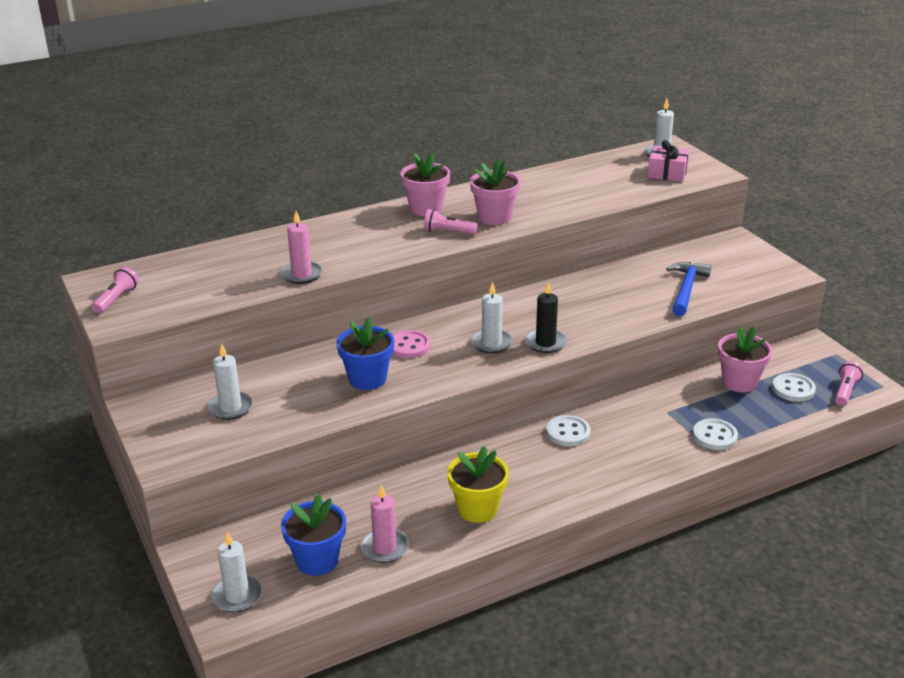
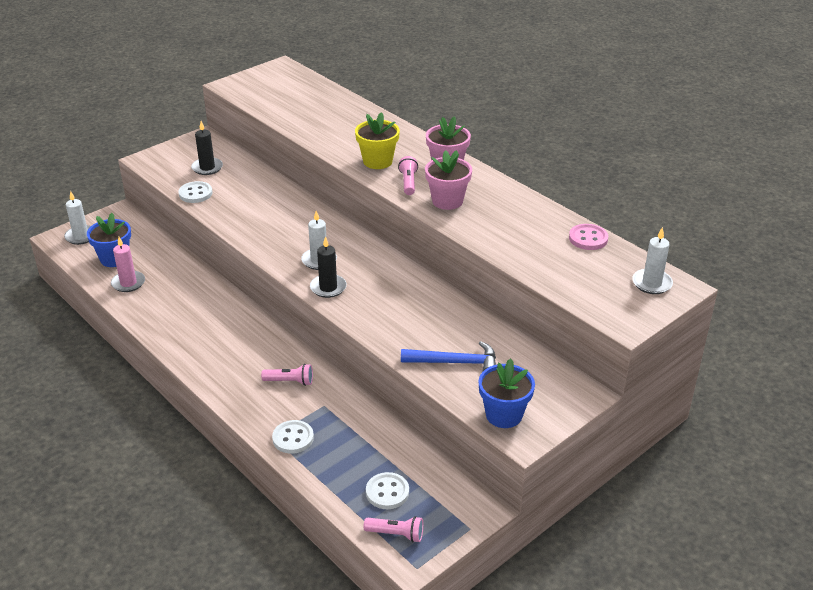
camera: 75 degrees right, 5 degrees up
(116, 299) = (259, 78): pink flashlight -> pink flashlight (290, 381)
(230, 407) = (207, 168): white candle -> black candle
(301, 274) = (313, 133): pink candle -> none
(367, 379) = (253, 213): blue flower pot -> blue flower pot (504, 415)
(409, 346) = (303, 223): pink button -> pink button (588, 238)
(477, 509) = (174, 317): yellow flower pot -> yellow flower pot (377, 161)
(568, 432) = (278, 350): white button -> white button (195, 193)
(667, 173) = (604, 291): pink gift -> none
(739, 382) = (387, 451): pink flower pot -> none

